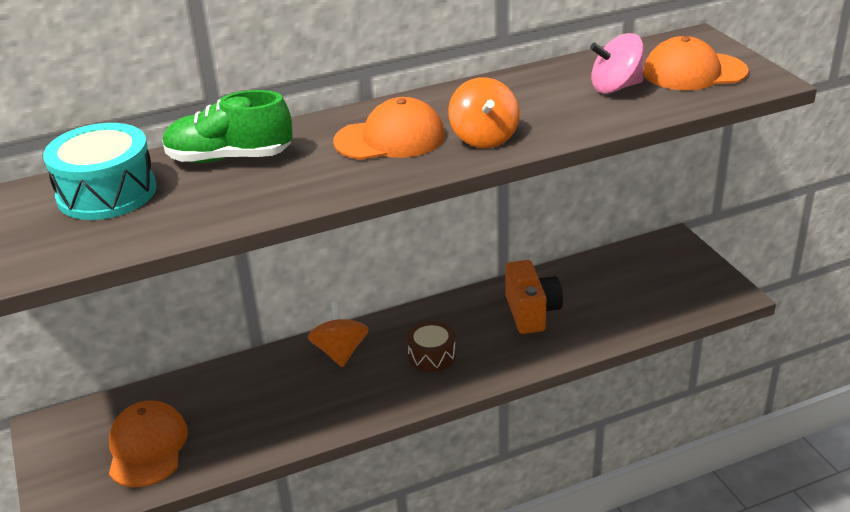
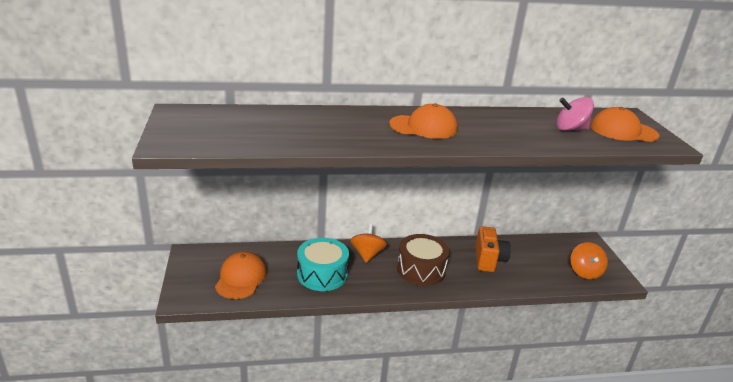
camera: 10 degrees right, 5 degrees down
(107, 193) = (252, 120): turquoise drum -> turquoise drum (322, 274)
(229, 158) = (327, 117): green shoe -> none
(432, 356) = (421, 269): brown drum -> brown drum, size x1.67
(484, 138) = (480, 138): orange spinning top -> orange spinning top (585, 272)

